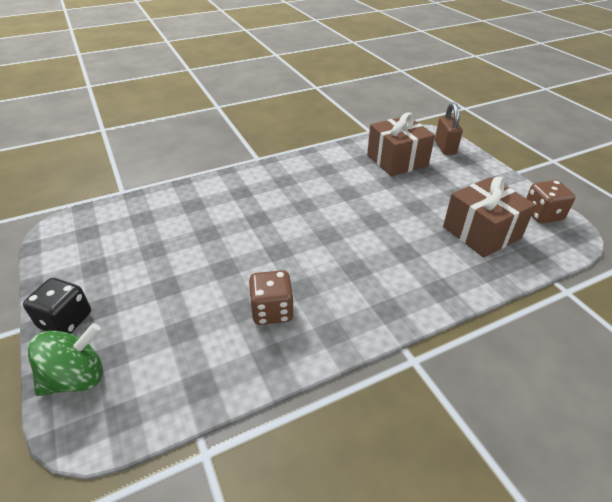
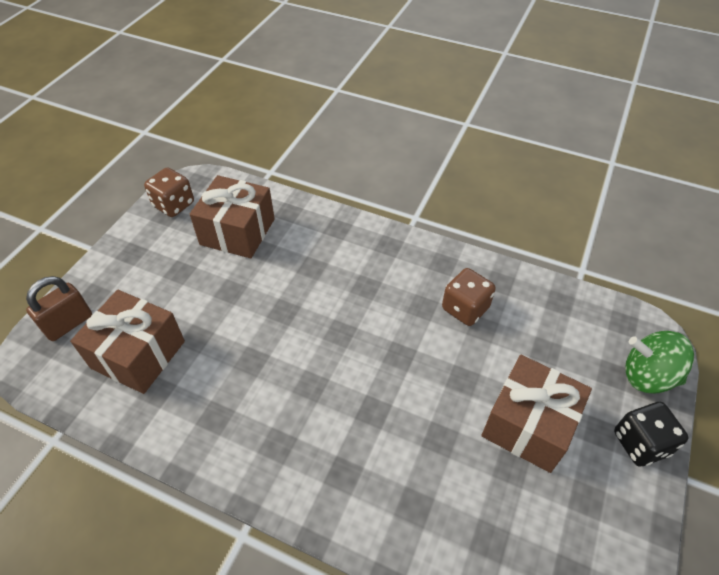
camera: 130 degrees left, 10 degrees up
(158, 275) = (528, 424): none -> brown gift

